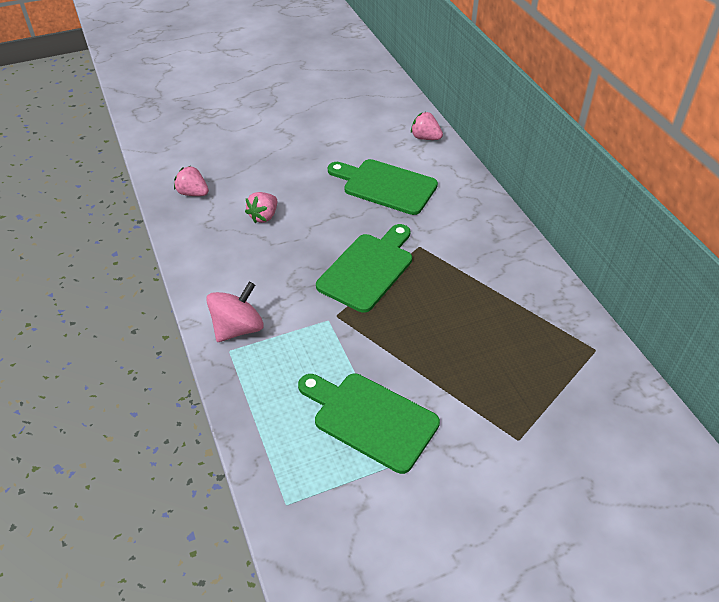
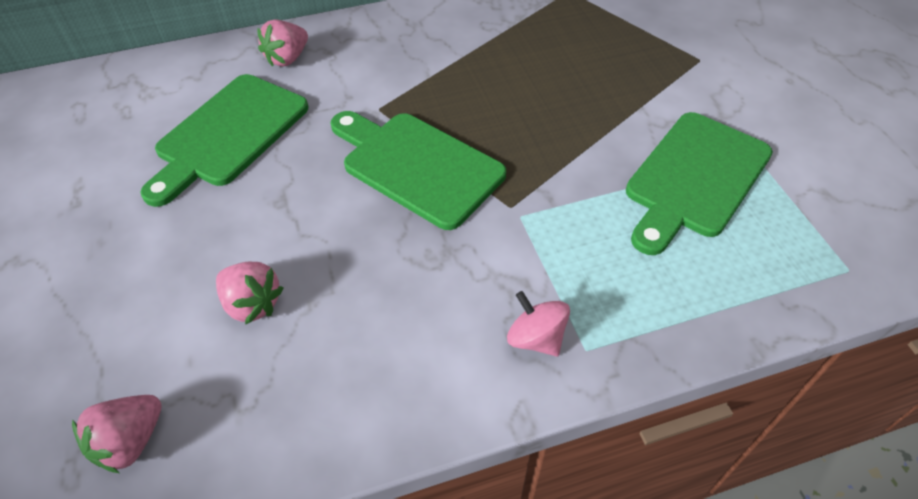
camera: 85 degrees left, 5 degrees up
(238, 328) = (536, 338): pink spinning top -> pink spinning top, size x0.63
(425, 138) = (126, 81): pink strawberry -> pink strawberry (287, 58)

